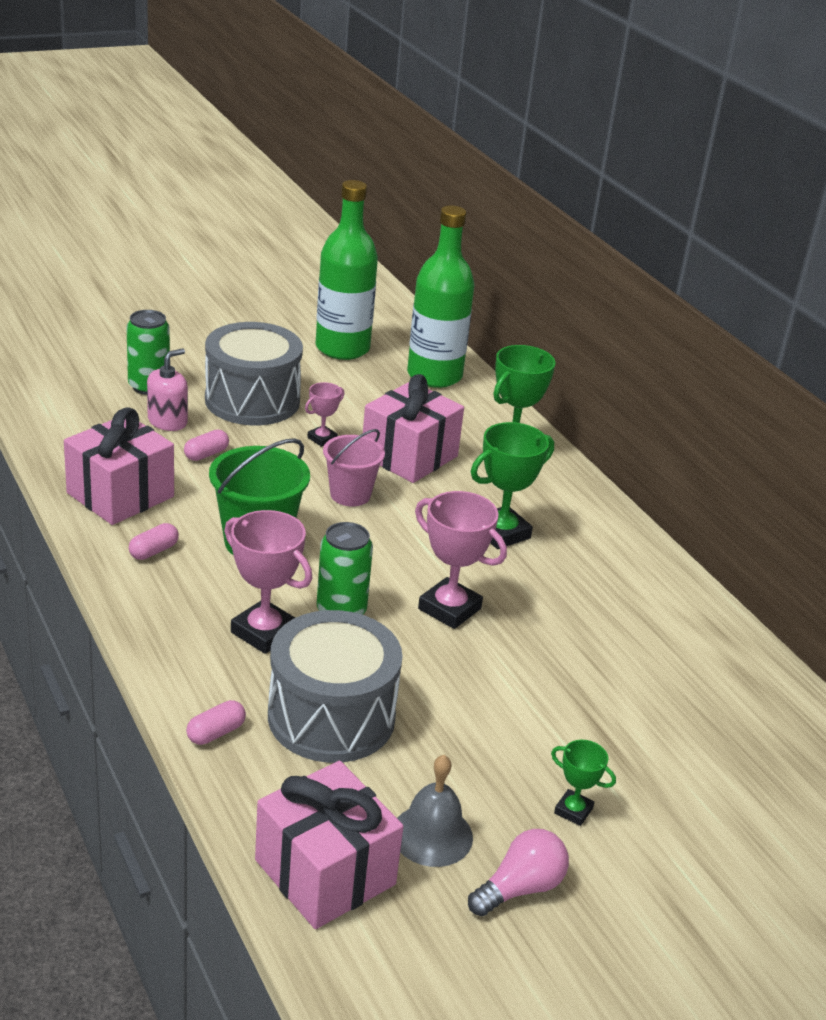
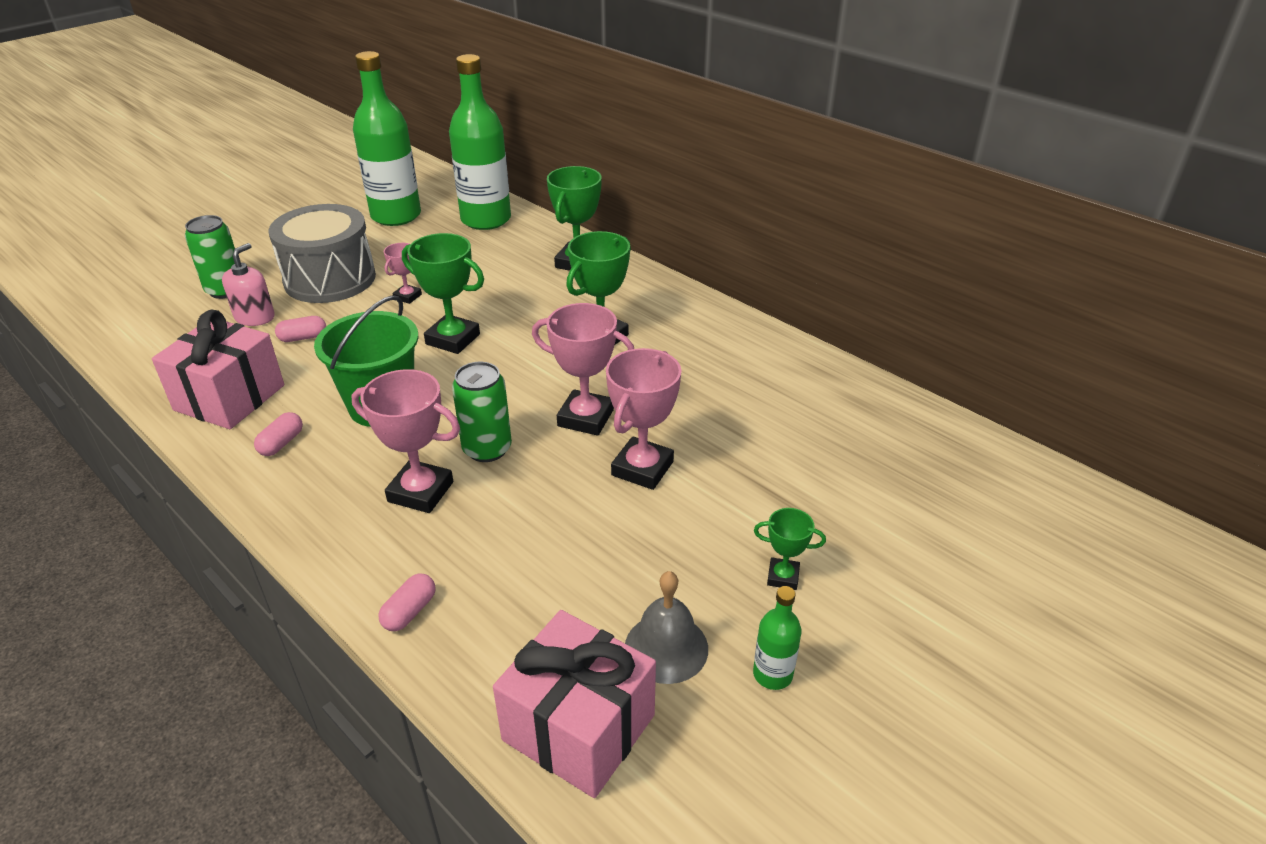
camera: 15 degrees left, 5 degrees up
(206, 454) = (303, 338): pink capsule -> pink capsule turned 45 degrees clockwise
(331, 717) = (519, 557): grey drum -> none
(350, 495) = (453, 339): pink bucket -> green trophy
(409, 456) = (492, 292): pink gift -> none
(484, 673) = (642, 468): none -> pink trophy
(520, 888) = (772, 674): pink light bulb -> green bottle

